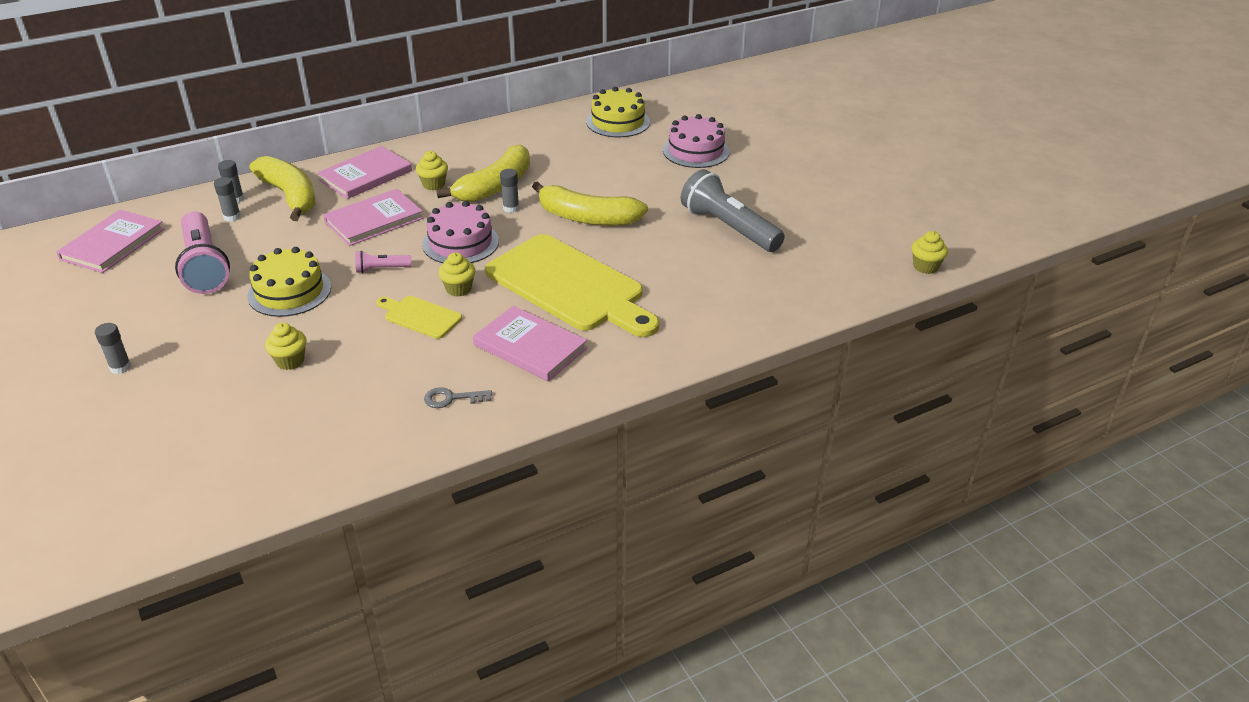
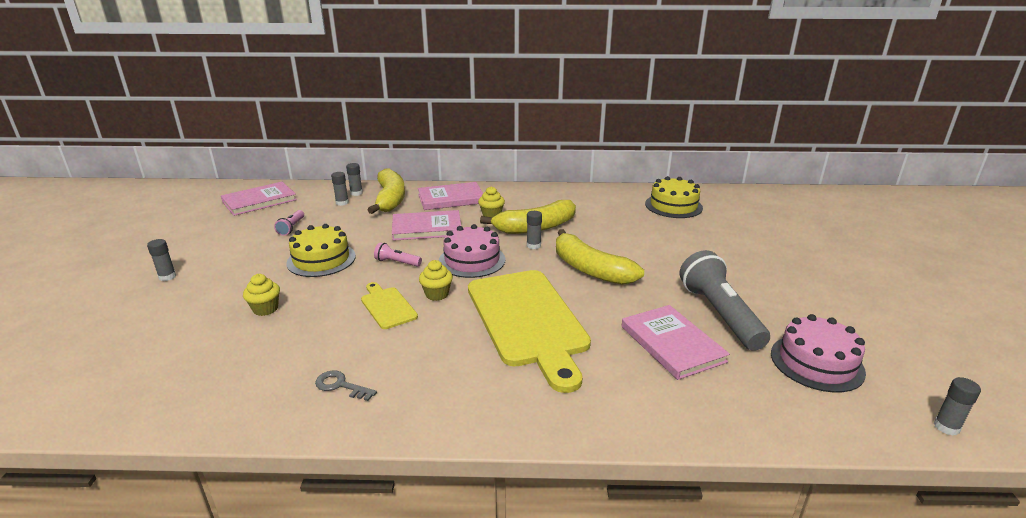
camera: 30 degrees right, 10 degrees down
(204, 266) = (291, 228): pink flashlight -> pink flashlight, size x0.46
(530, 346) = (447, 362): pink book -> pink book (672, 344)
(696, 151) = (729, 242): pink cake -> pink cake (816, 362)
(925, 267) = (946, 427): yellow cupcake -> grey glue stick

